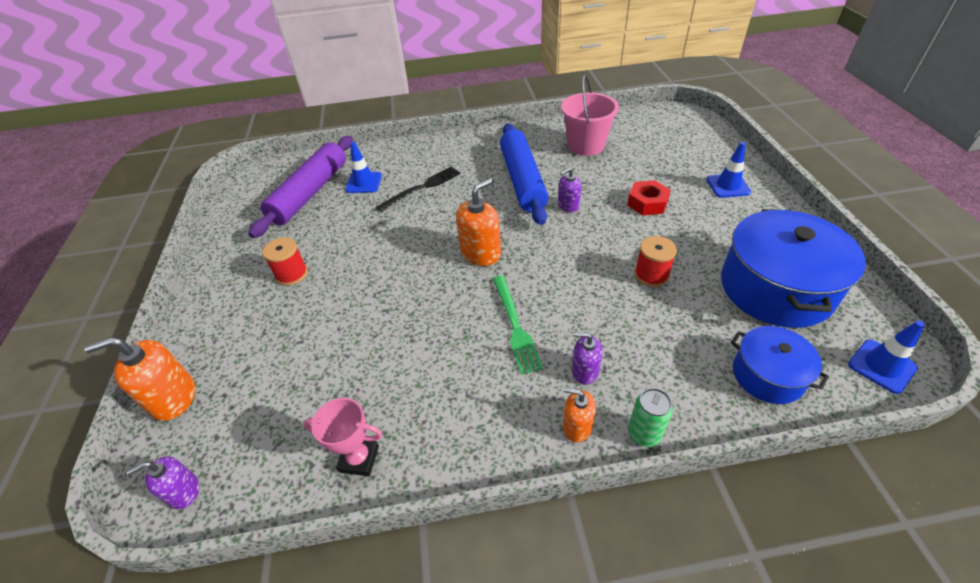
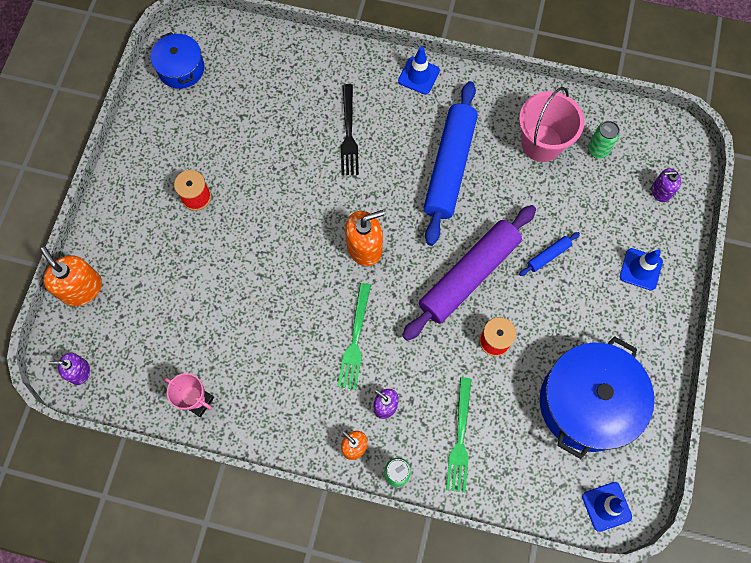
camera: 20 degrees right, 25 degrees up
(173, 398) = (82, 288): orange soap dispenser -> orange soap dispenser turned 45 degrees clockwise
(310, 193) = (240, 91): purple rolling pin -> purple rolling pin (469, 276)
(364, 183) = (296, 99): blue traffic cone -> blue traffic cone (418, 76)
(422, 188) = (348, 133): black fork -> black fork turned 105 degrees clockwise
(568, 205) = (473, 224): purple soap dispenser -> purple soap dispenser (661, 191)
(631, 136) = (597, 150): none -> green can
(647, 203) = (548, 255): red nut -> blue rolling pin
(684, 368) = (460, 438): none -> green fork
(767, 375) = (516, 473): blue pot -> blue pot (181, 69)

